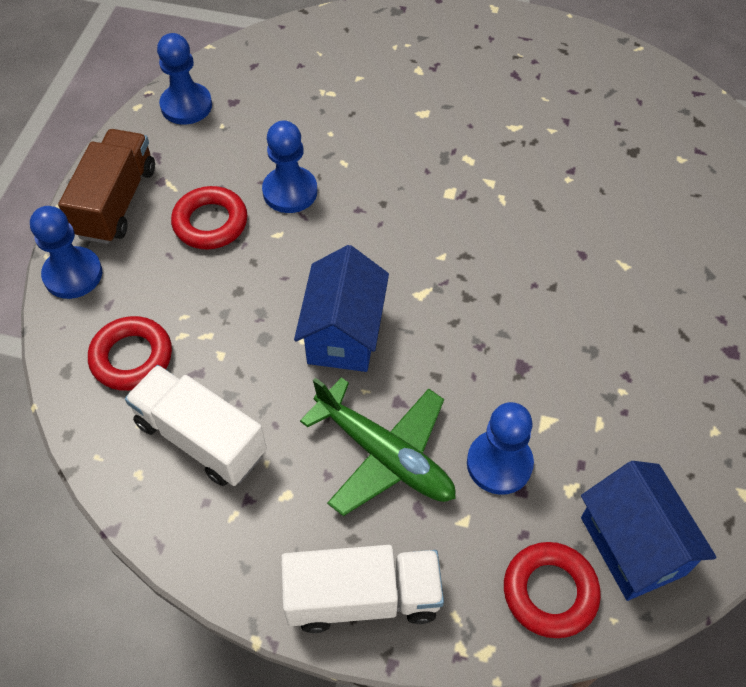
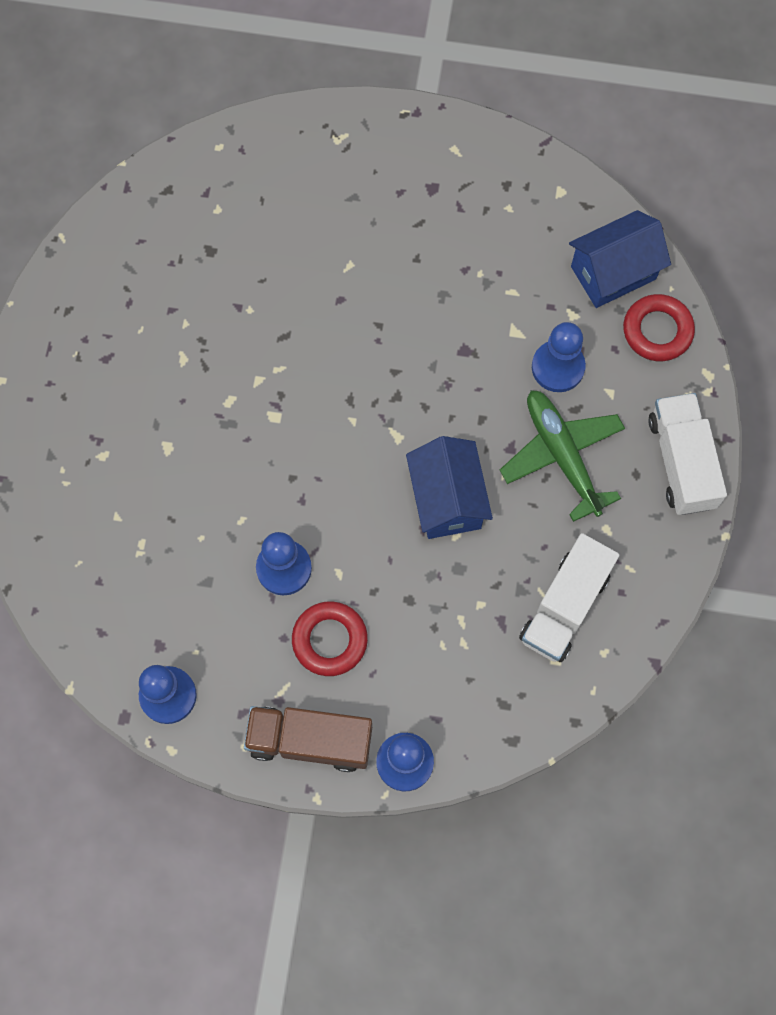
camera: 95 degrees left, 15 degrees up
(132, 357) = (492, 683): red ring -> none
(343, 333) = (447, 499): blue house -> blue house turned 75 degrees clockwise
(385, 455) = (562, 455): green plane -> green plane turned 60 degrees counterclockwise

